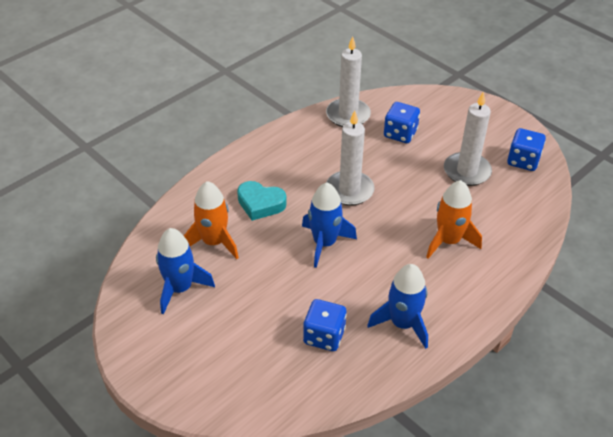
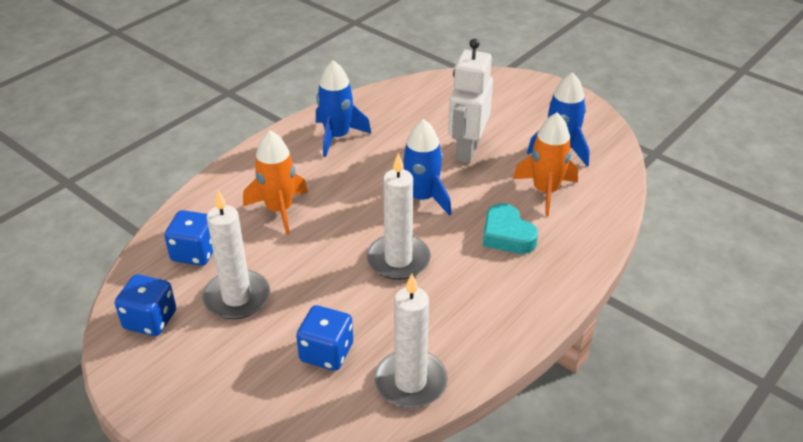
camera: 175 degrees right, 5 degrees down
(260, 204) = (507, 235): turquoise heart -> turquoise heart turned 135 degrees counterclockwise
(272, 295) = (467, 150): none -> white robot
(324, 336) = (411, 124): blue dice -> blue dice (195, 253)

